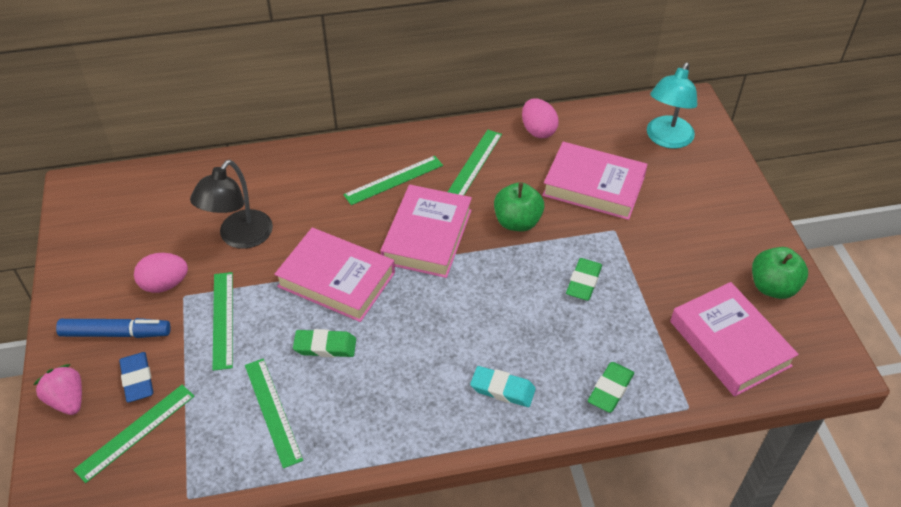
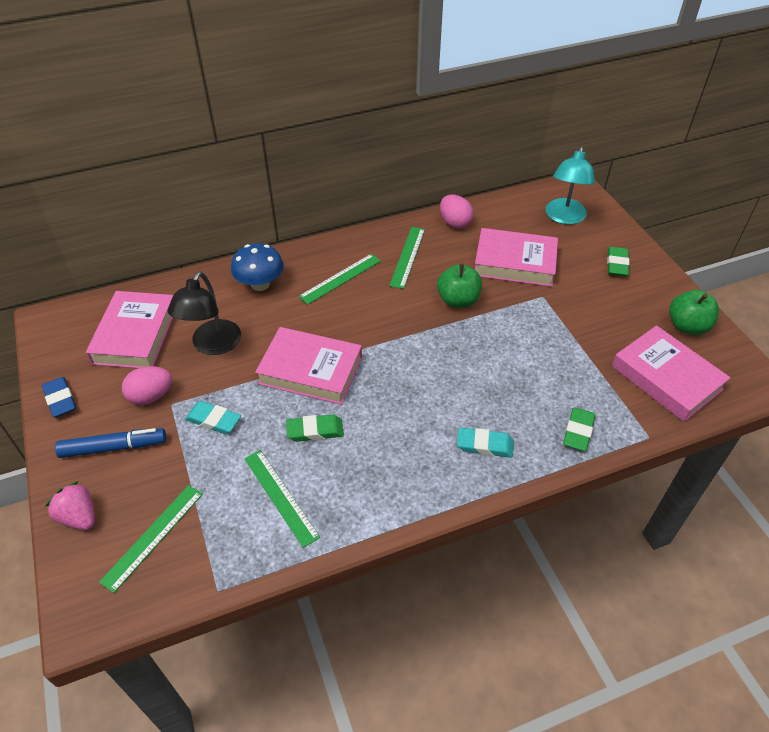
camera: 10 degrees left, 0 degrees up
(137, 379) = (144, 487): blue eraser -> blue eraser (60, 399)
(223, 319) = (213, 420): green ruler -> turquoise eraser
(305, 176) = (260, 284): none -> blue mushroom
(427, 236) = (382, 322): pink book -> pink book (135, 335)
(583, 282) = (529, 343): green eraser -> green eraser (617, 264)

